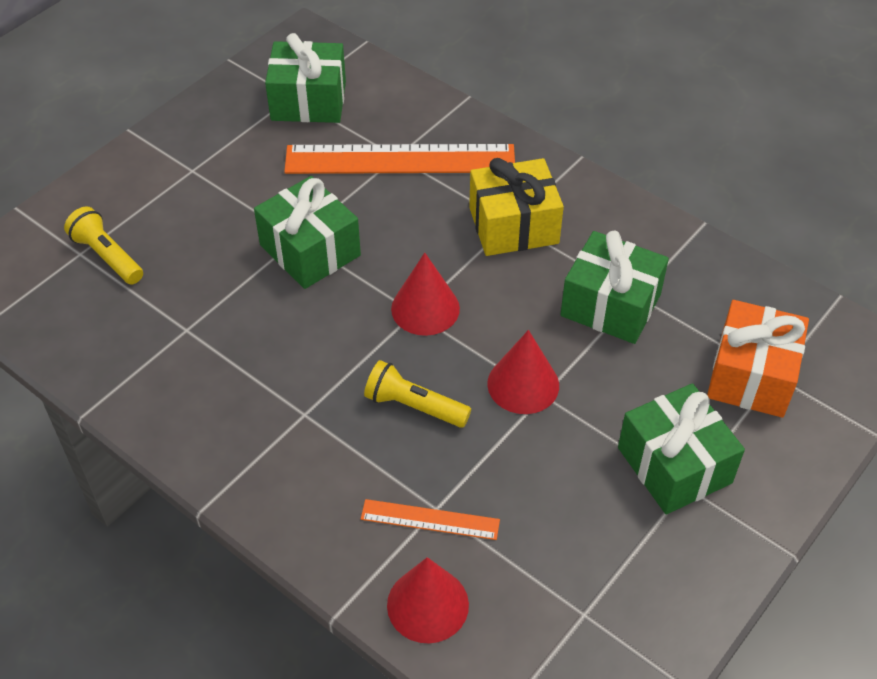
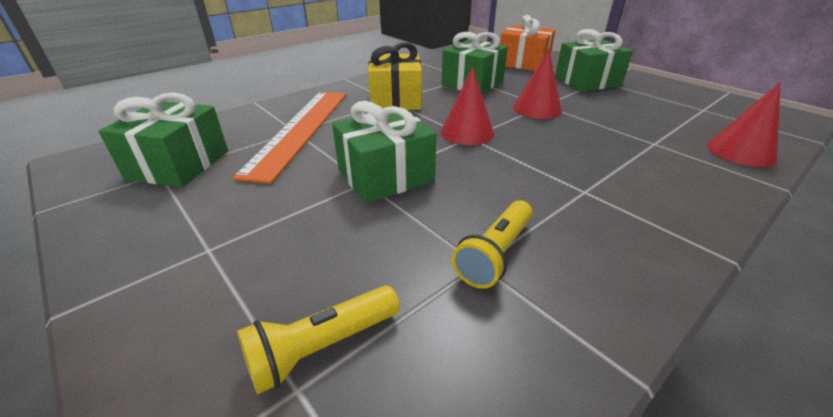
camera: 80 degrees left, 15 degrees down
(414, 406) = (564, 143): yellow flashlight -> yellow flashlight (495, 254)
(430, 519) = (666, 145): orange ruler -> none

